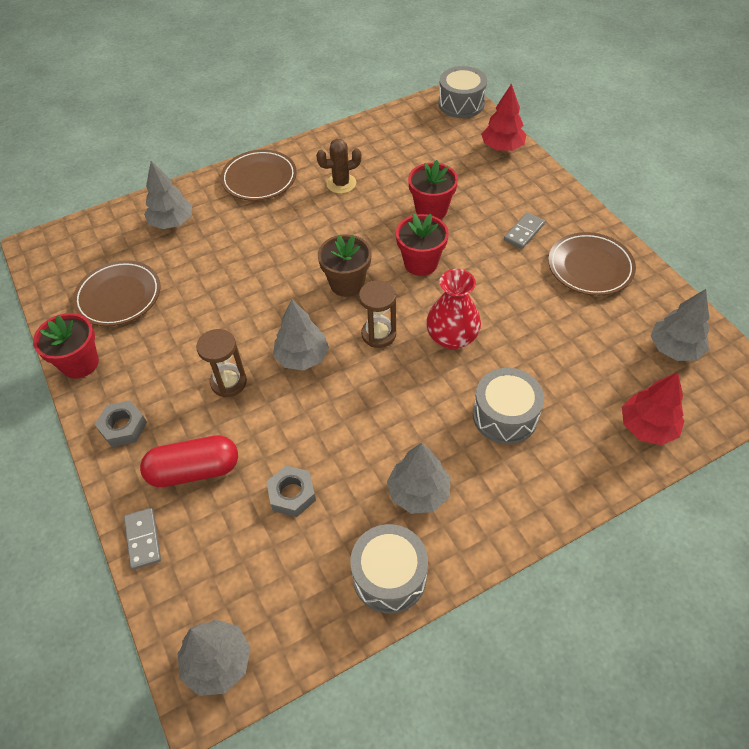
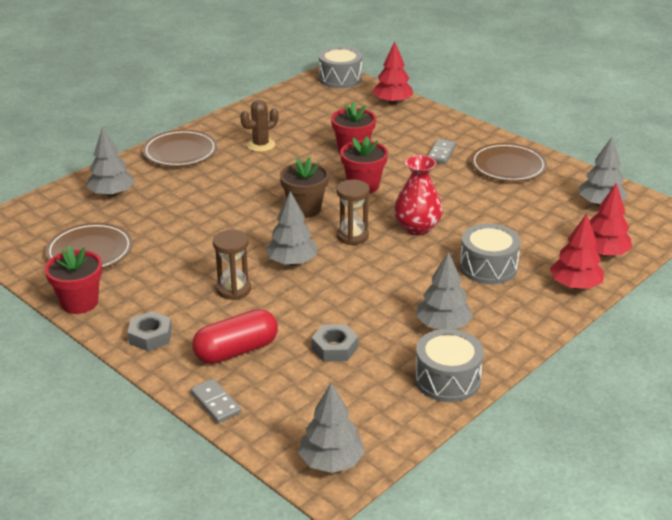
camera: 20 degrees left, 20 degrees down
(592, 469) = (575, 285): none -> red tree

